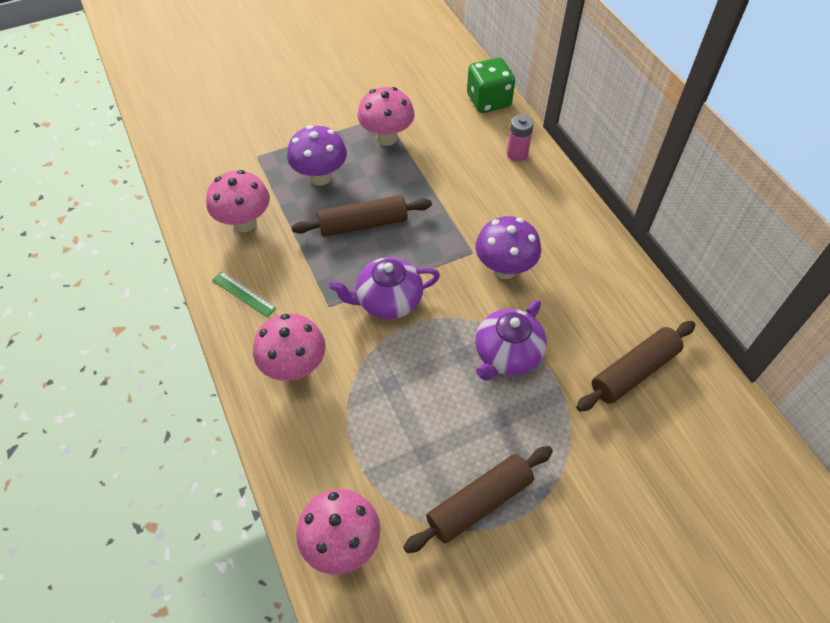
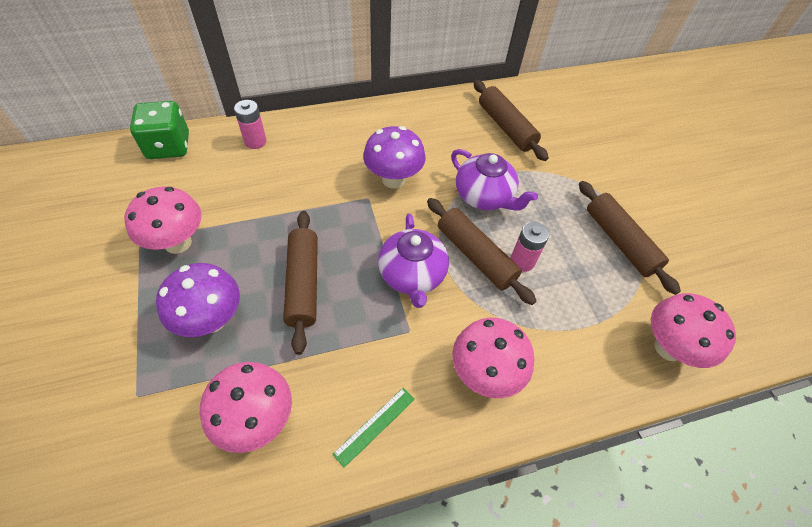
camera: 85 degrees left, 0 degrees up
(423, 351) = (475, 256): none -> brown rolling pin
(425, 395) = (522, 261): none -> pink battery

